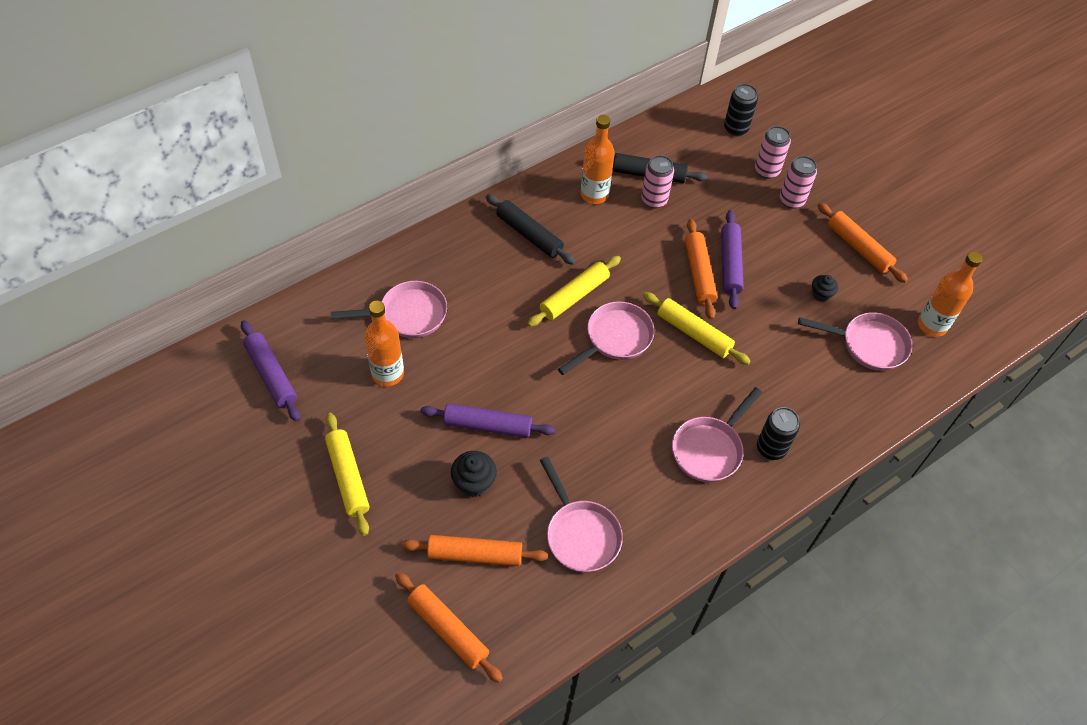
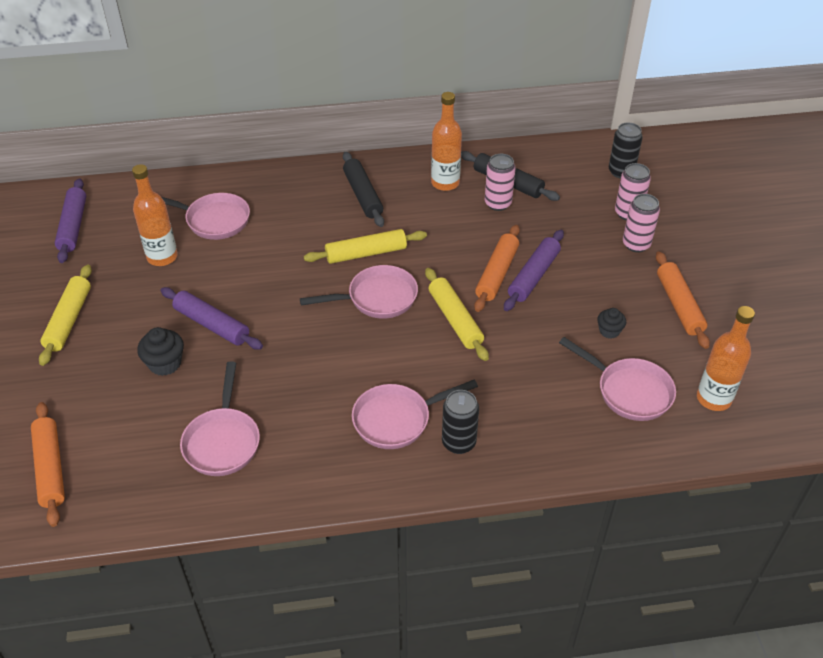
camera: 30 degrees right, 10 degrees down
(475, 555) = (120, 419): orange rolling pin -> none

